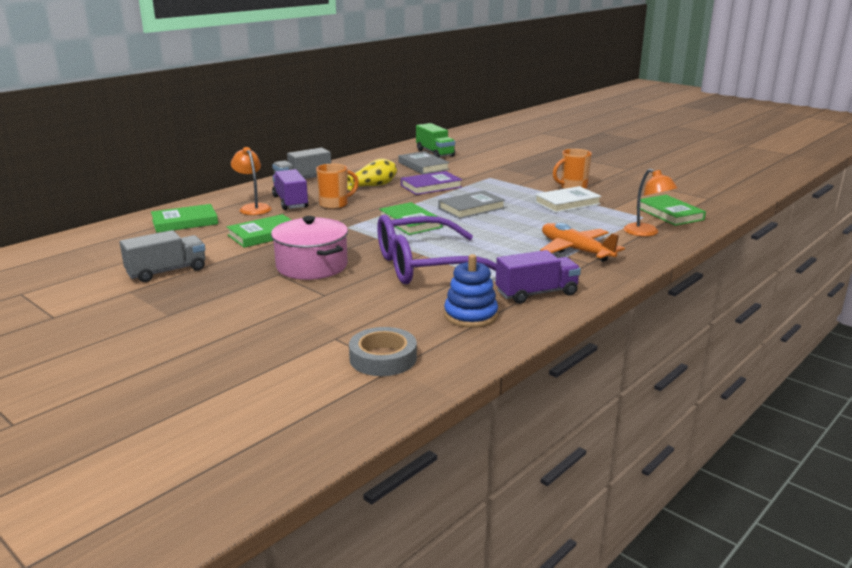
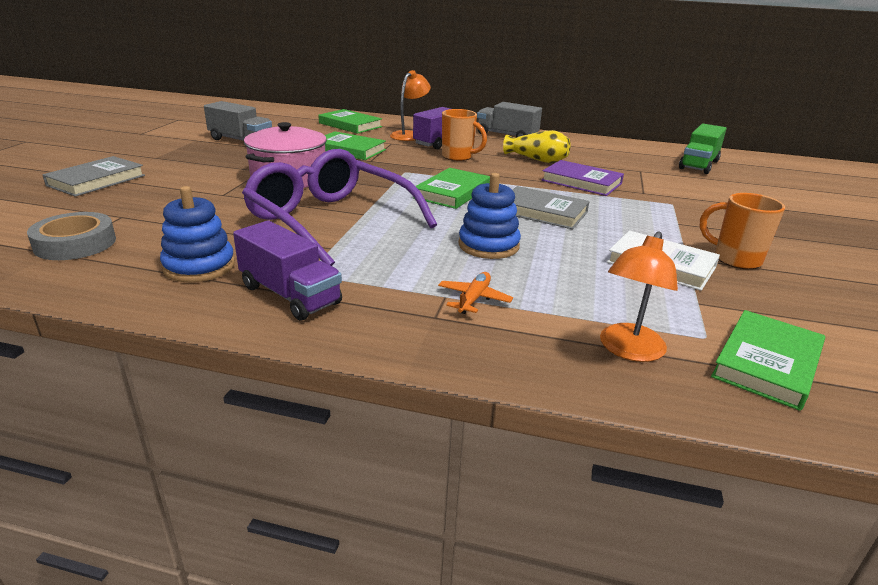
camera: 60 degrees right, 5 degrees up
(423, 166) = (642, 167): grey book -> grey book (96, 180)
(509, 232) = (488, 245): none -> blue stacking toy
(575, 250) = (474, 299): orange plane -> orange plane, size x0.53

